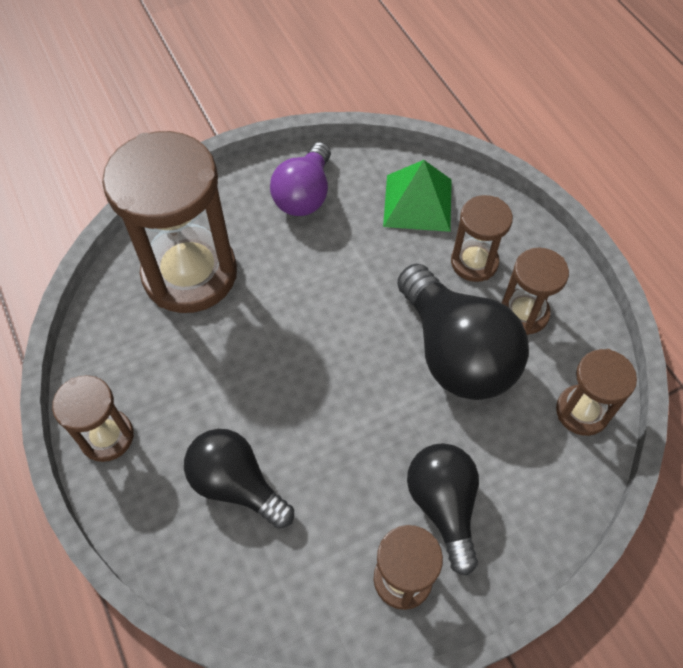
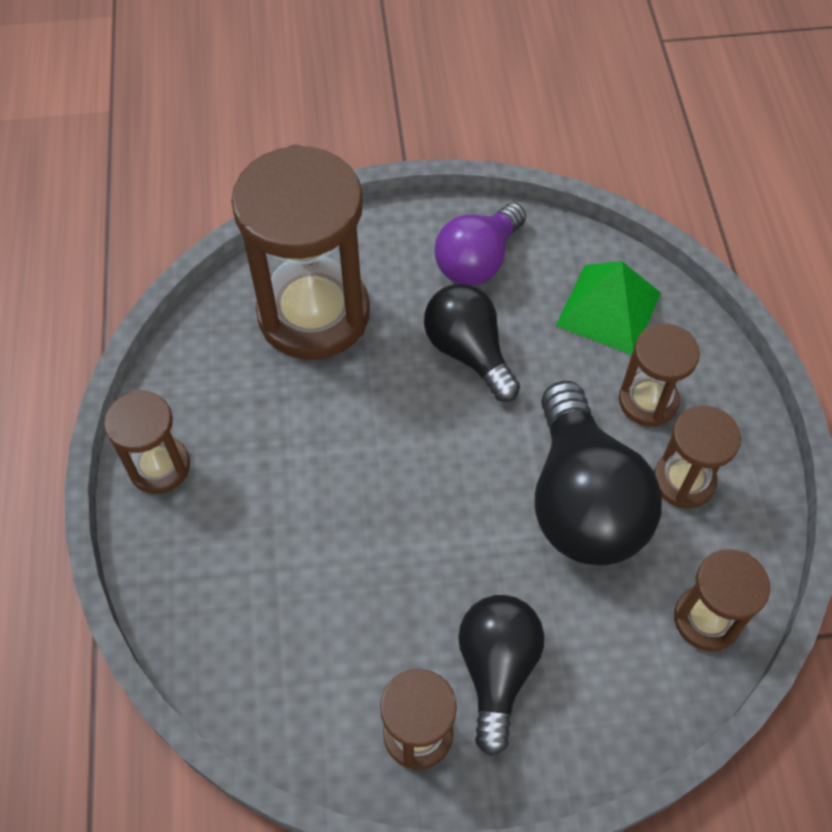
camera: 20 degrees right, 0 degrees up
(236, 484) = (276, 565): black light bulb -> black light bulb (468, 352)

